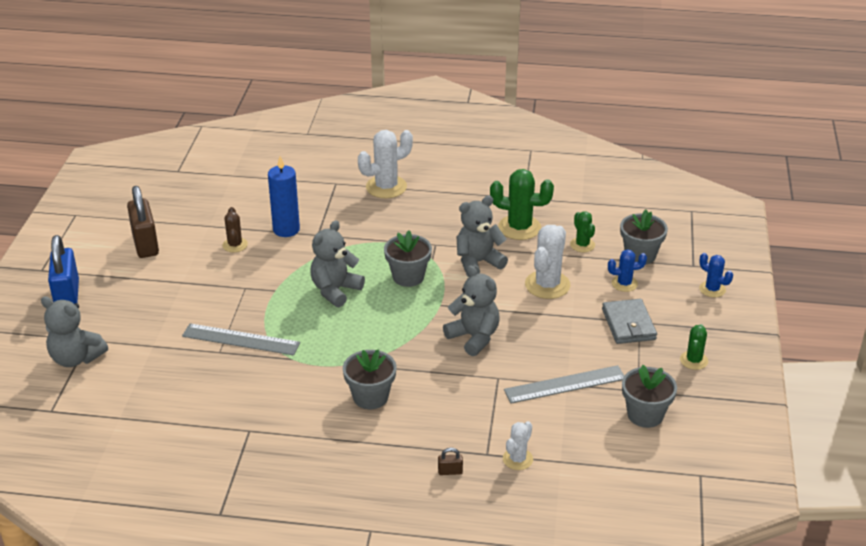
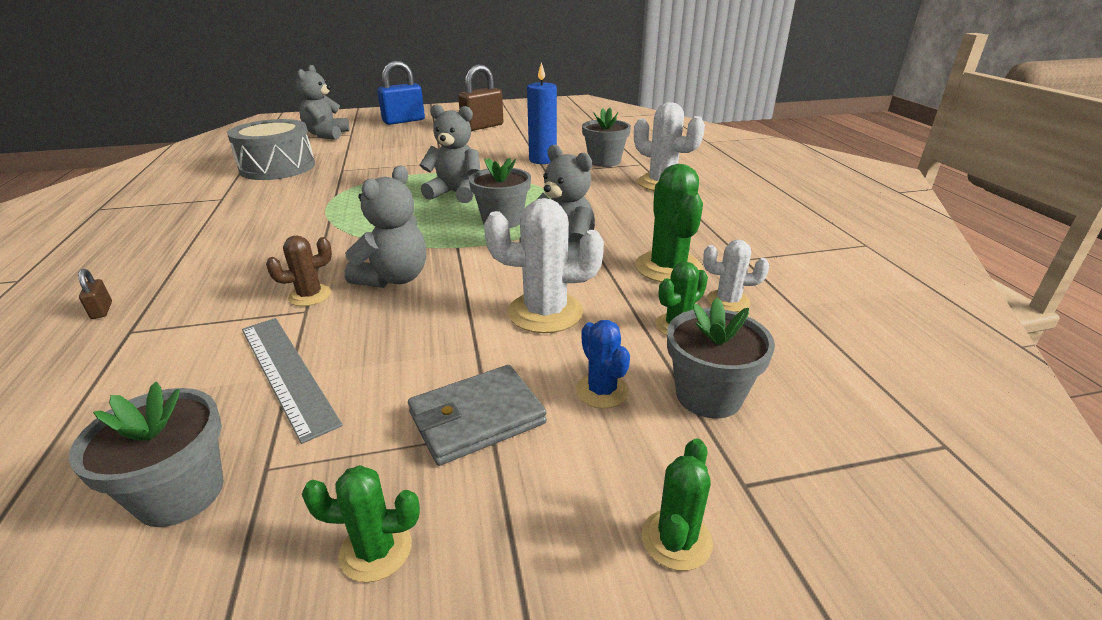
camera: 70 degrees right, 5 degrees down
(177, 395) = (278, 167): none -> grey drum
(235, 245) = (503, 149): brown cactus -> brown cactus (310, 295)
(241, 339) = (361, 173): grey ruler -> none
(370, 397) = (268, 239): grey flower pot -> grey flower pot (604, 161)
(517, 459) = (103, 359): white cactus -> white cactus (728, 301)
(712, 289) = (676, 539): blue cactus -> green cactus

